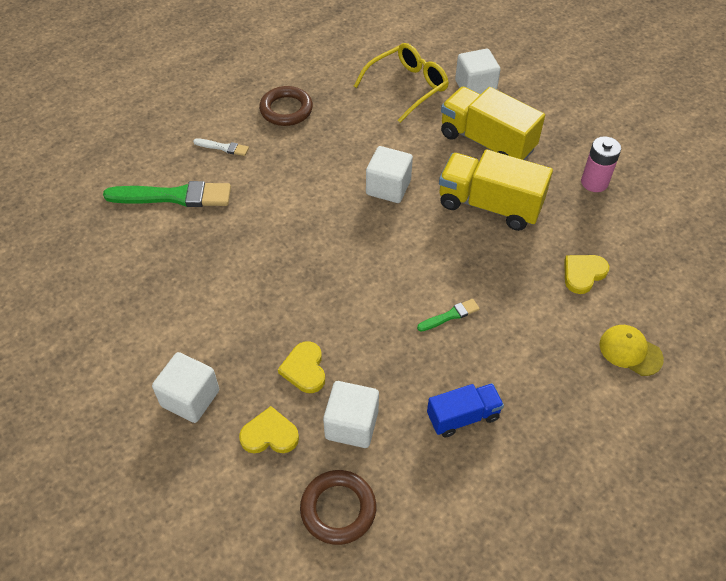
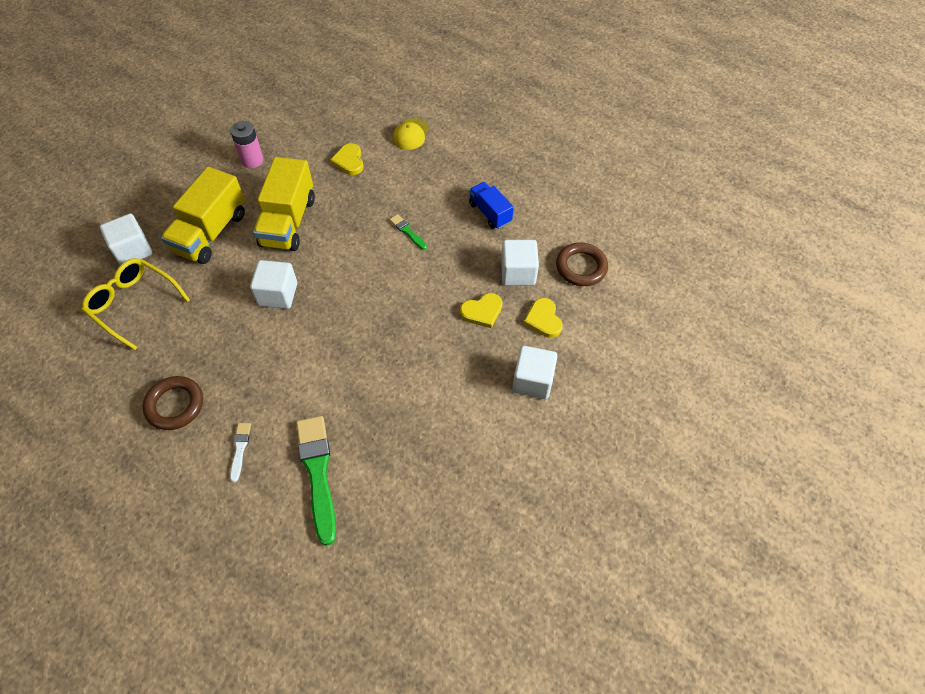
camera: 105 degrees left, 5 degrees up
(583, 274) = (349, 161): yellow heart -> yellow heart turned 45 degrees clockwise

